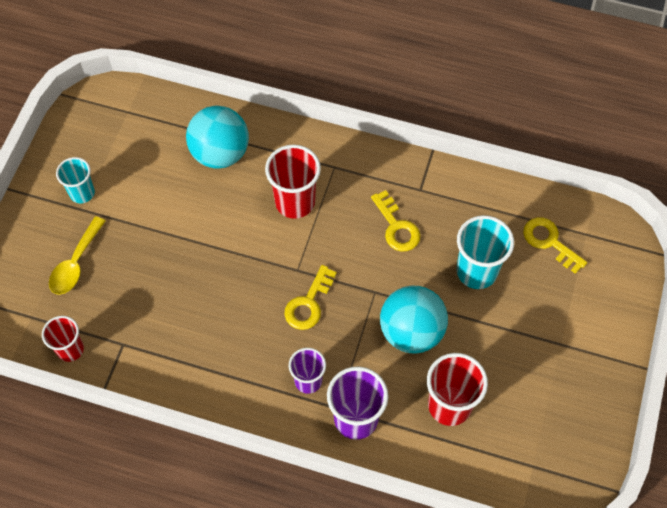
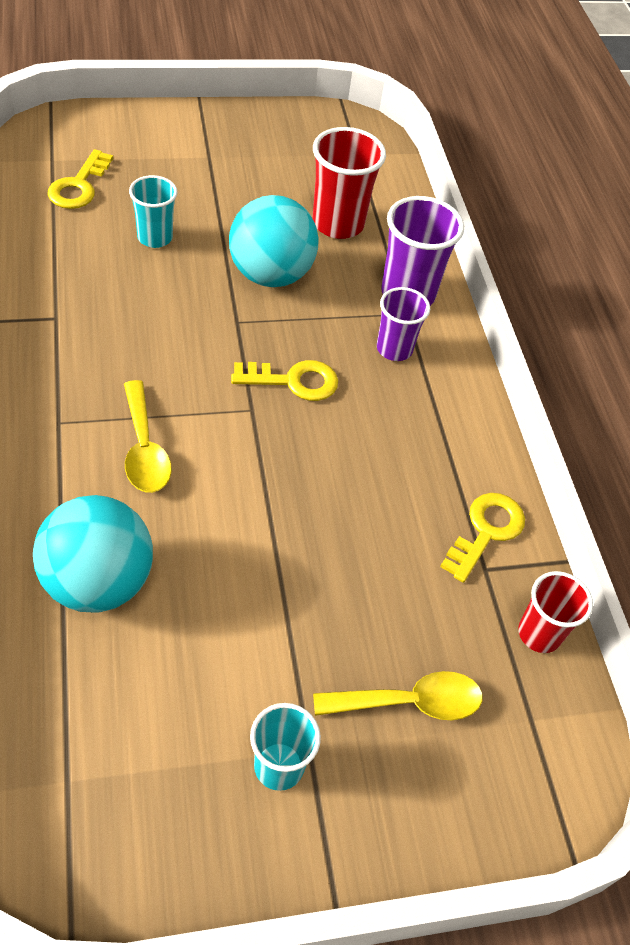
camera: 125 degrees left, 10 degrees down
(295, 202) = (144, 448): red cup -> yellow spoon
(396, 227) = (128, 326): yellow key -> yellow key (486, 531)
(476, 271) = (155, 238): turquoise cup -> turquoise cup, size x0.64

